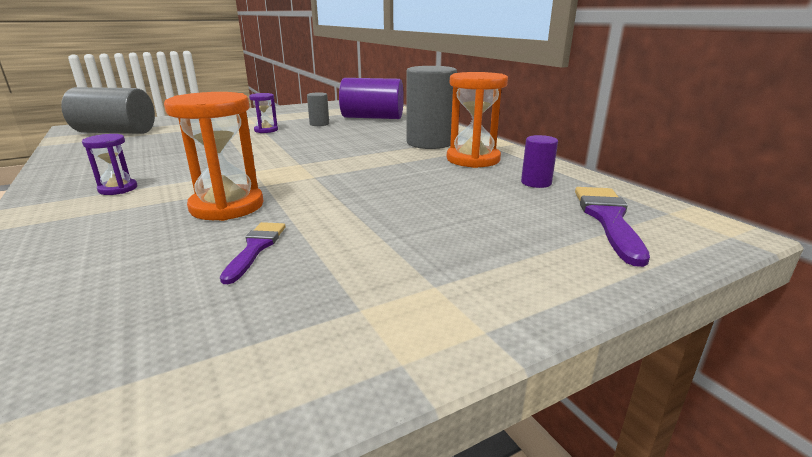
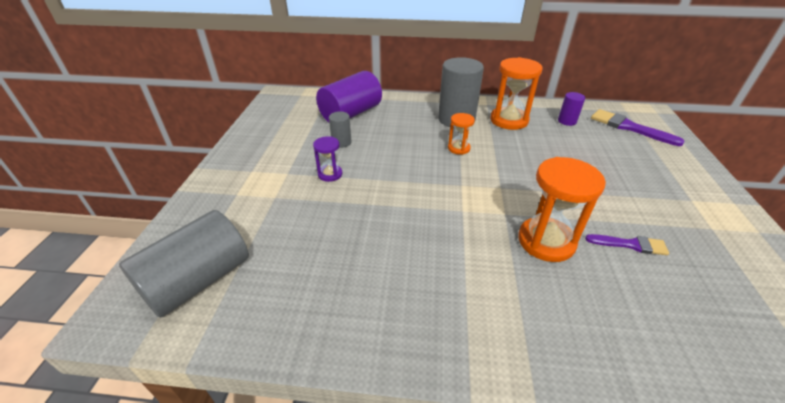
camera: 55 degrees left, 15 degrees up
(118, 189) = (461, 297): purple hourglass -> none
(255, 248) = (630, 244): purple brush -> purple brush turned 150 degrees clockwise
(369, 152) = (458, 148): none -> orange hourglass

